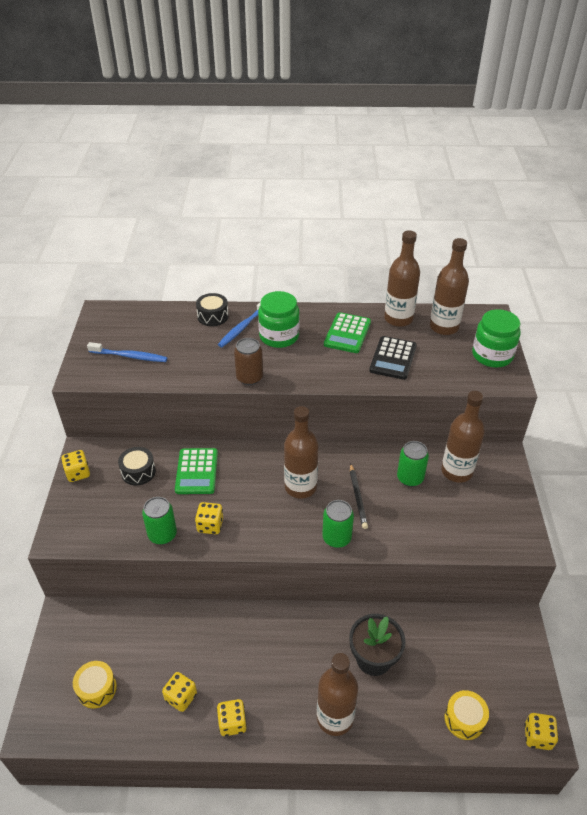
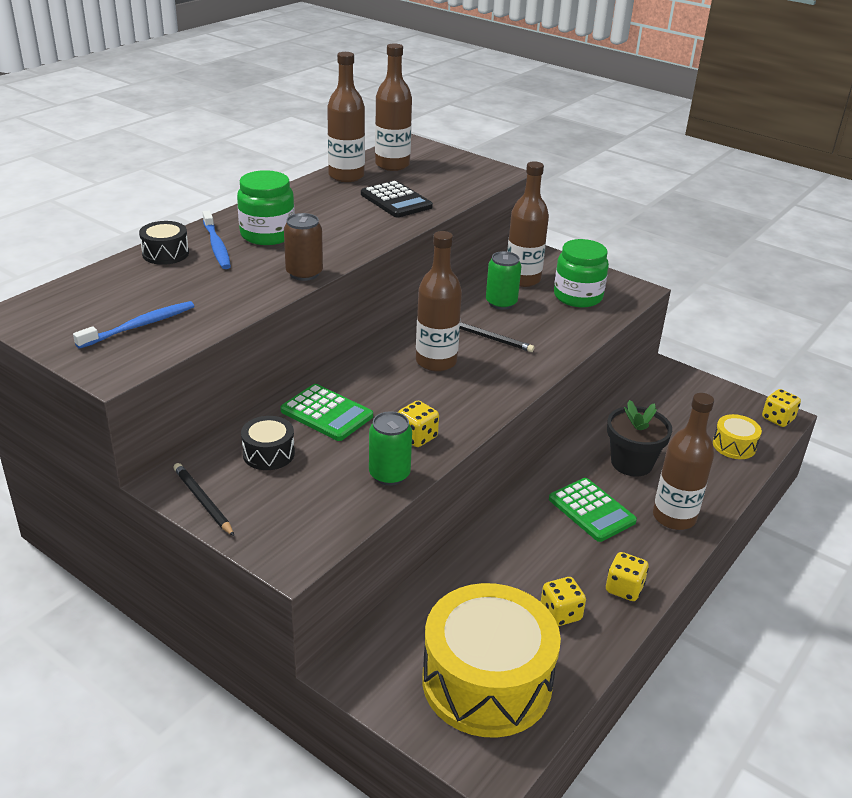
camera: 55 degrees left, 10 degrees down
(78, 473) = (203, 501): yellow dice -> black pencil
(97, 689) = (487, 681): yellow drum -> yellow drum, size x2.28
(336, 538) = (525, 371): green can -> none
(347, 333) = (325, 204): green calculator -> green calculator (591, 510)
(492, 355) = (461, 164): green jar -> green jar (578, 296)

